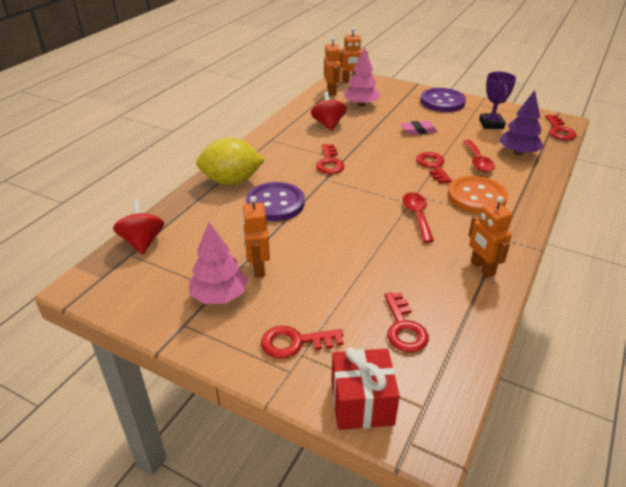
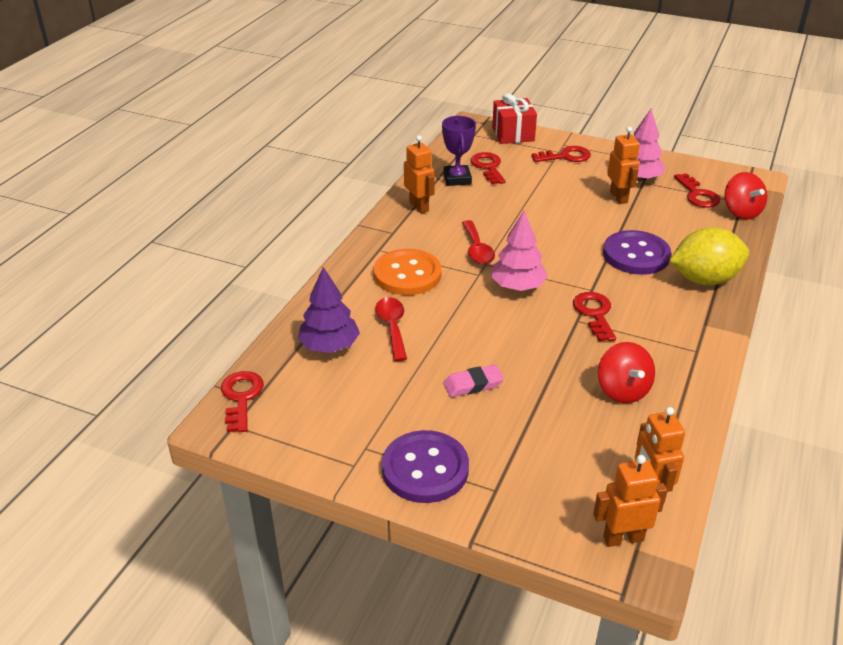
camera: 175 degrees right, 0 degrees up
(361, 104) = (580, 450): pink tree -> pink tree (517, 286)
(433, 166) = (455, 315): red key -> red key (697, 195)
(491, 124) = (349, 407): purple trophy -> purple trophy (457, 179)

